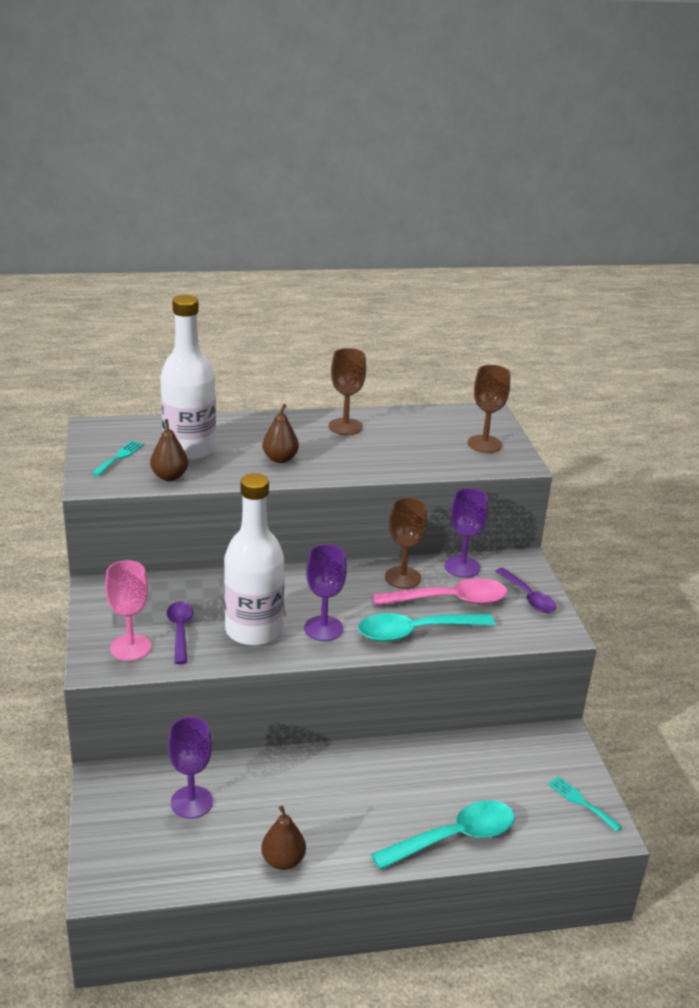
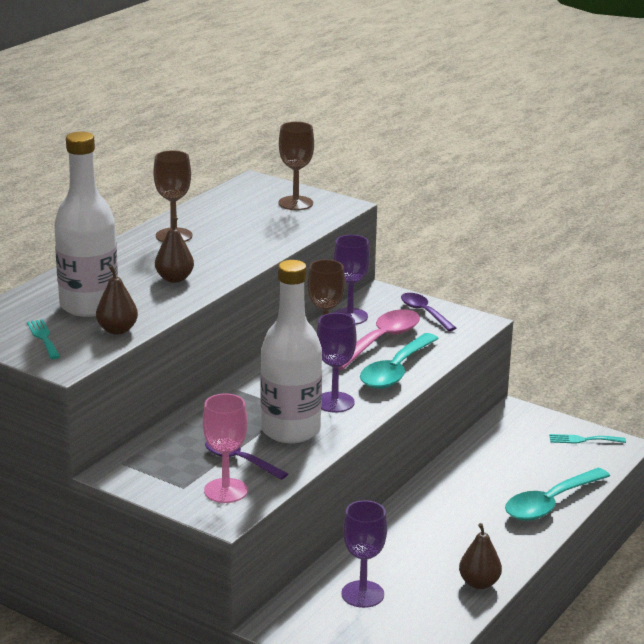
camera: 45 degrees left, 5 degrees down
(454, 837) = (550, 503): turquoise spoon -> turquoise spoon turned 150 degrees counterclockwise
(528, 597) = (424, 312): purple spoon -> purple spoon turned 135 degrees counterclockwise

